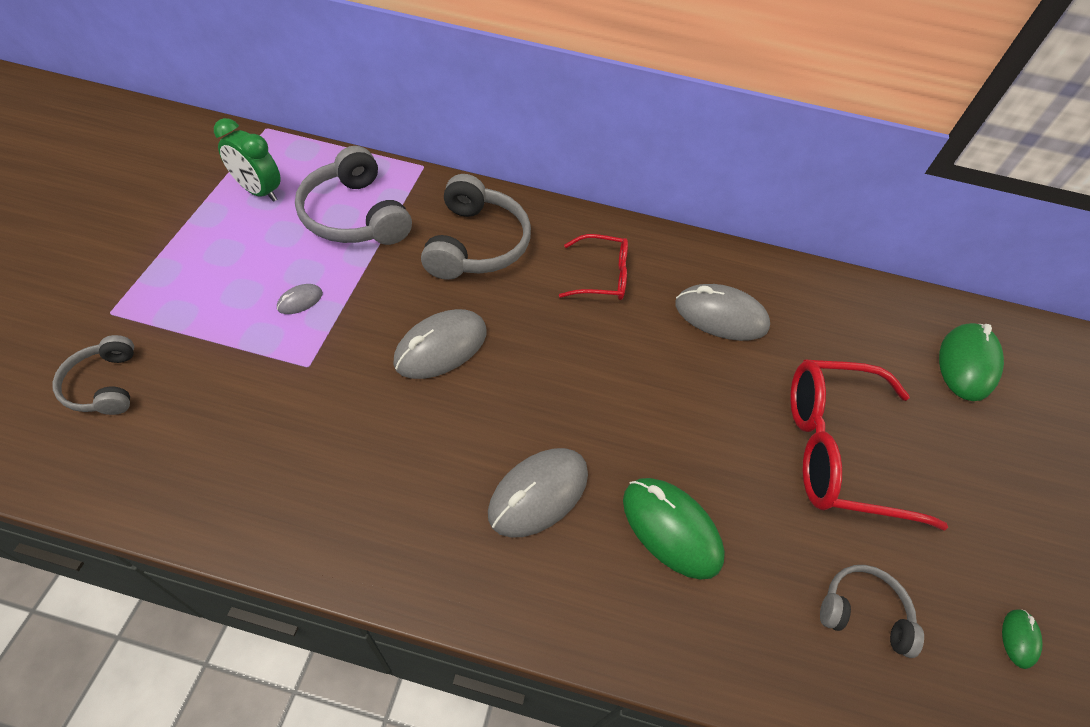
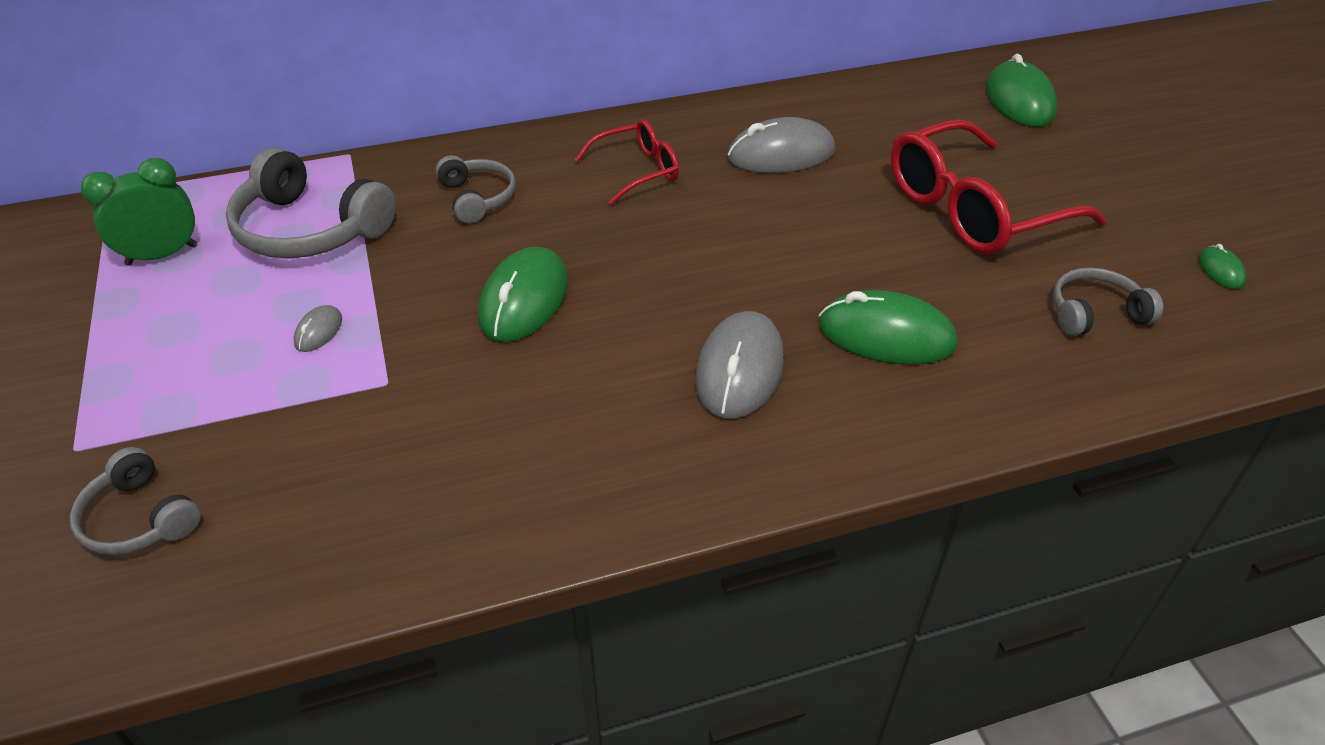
camera: 25 degrees left, 10 degrees down
(259, 191) = (162, 255): green clock -> green clock turned 150 degrees clockwise
(441, 347) = (524, 300): grey mouse -> green mouse
(476, 244) = (477, 198): grey headphones -> grey headphones, size x0.58

